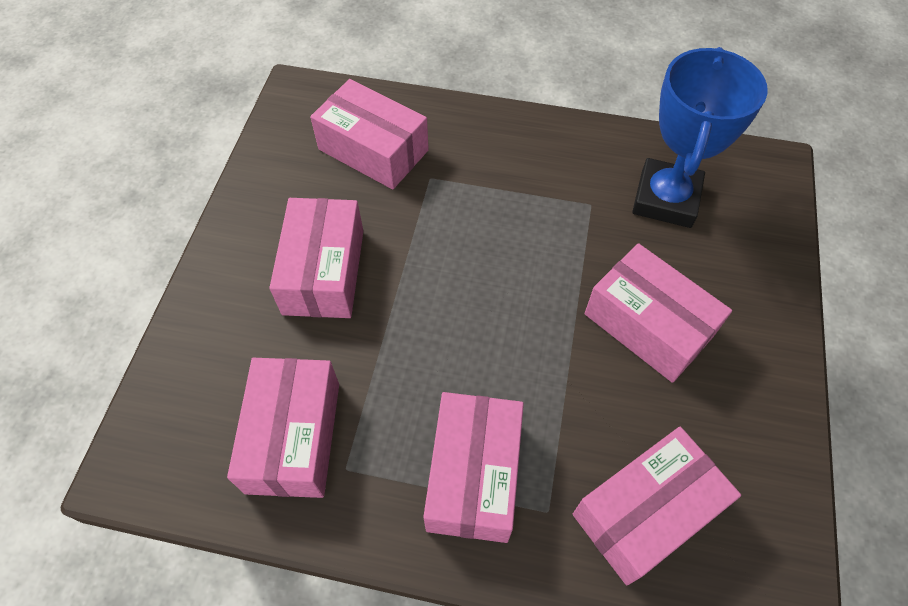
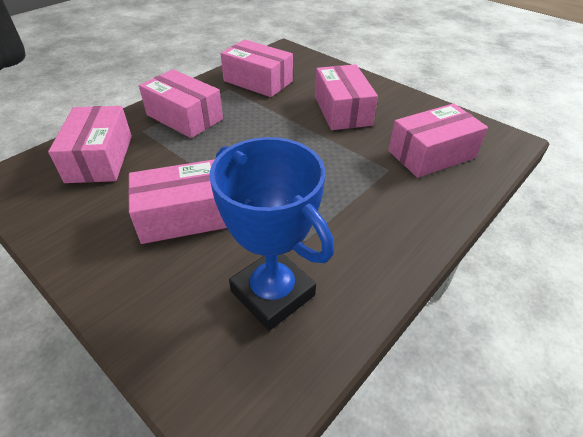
camera: 120 degrees right, 15 degrees down
(324, 271) = (342, 110): pink box -> pink box turned 45 degrees clockwise

